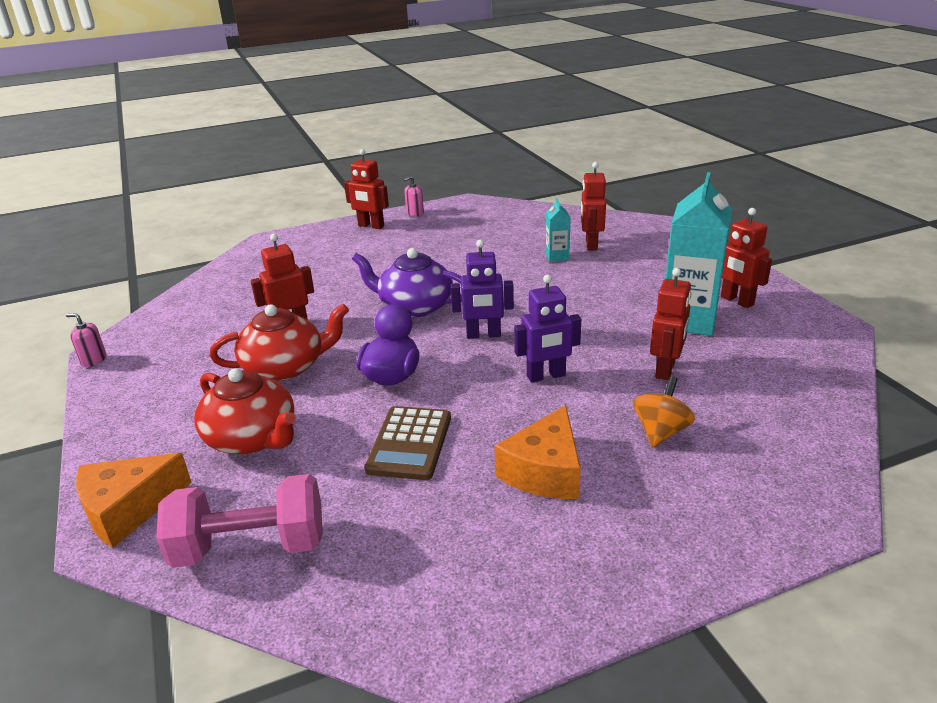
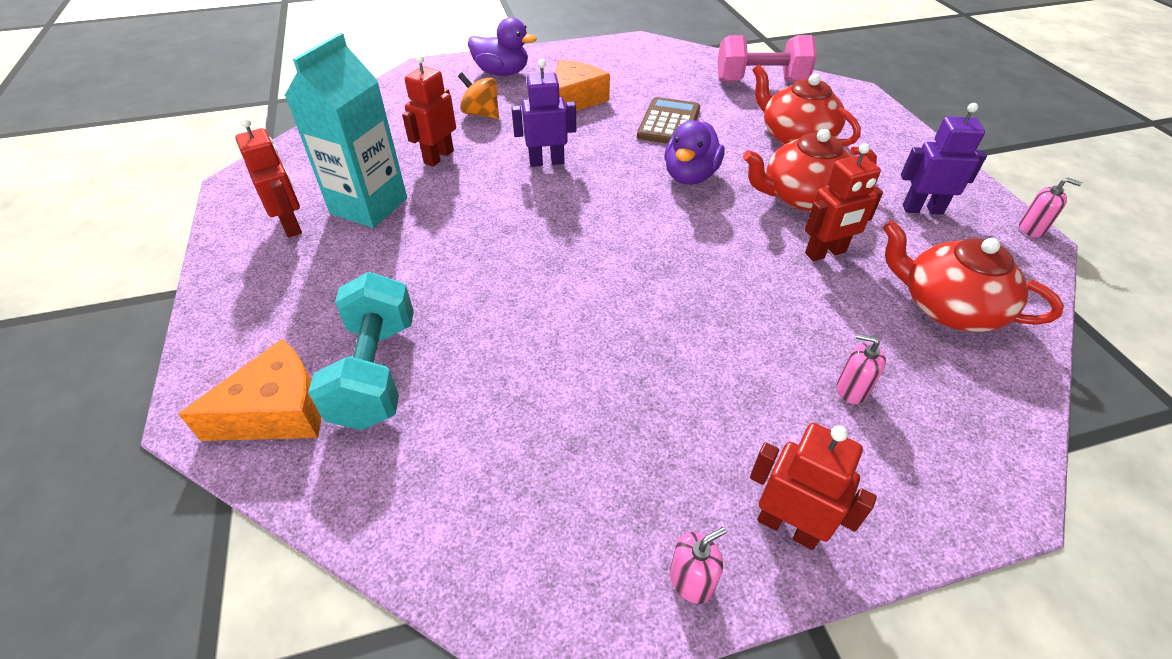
camera: 175 degrees left, 15 degrees up
(128, 509) = (856, 104): orange cheese -> orange cheese (278, 411)
(224, 302) = (947, 307): none -> red teapot
(316, 263) = (852, 389): none -> pink soap dispenser
(414, 306) = (673, 265): purple teapot -> none
(483, 335) = (594, 212): purple robot -> purple robot (922, 209)
(557, 256) = (448, 345): turquoise carton -> none
(591, 244) = (376, 372): red robot -> turquoise dumbbell
(660, 432) = (481, 114): orange spinning top -> orange spinning top turned 90 degrees clockwise
(687, 520) = (502, 73): none -> purple duck

